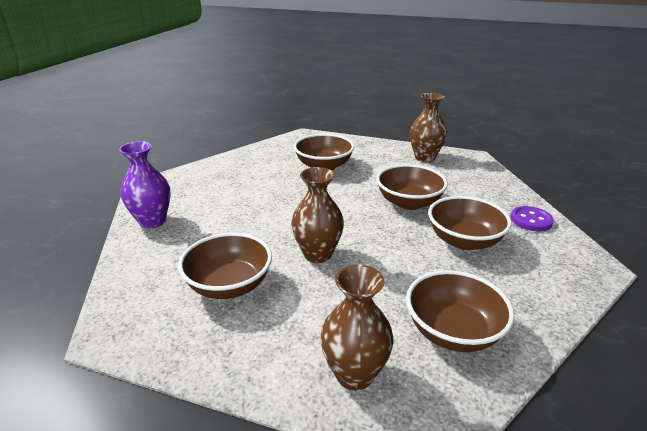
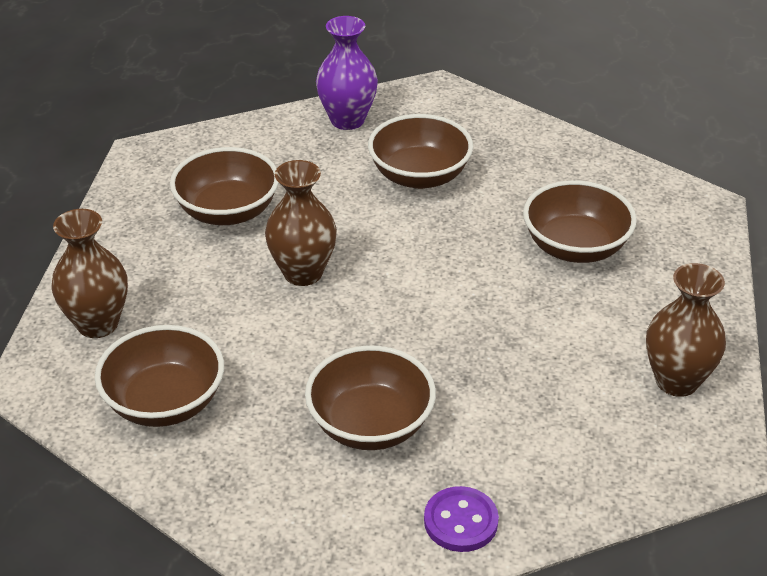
camera: 80 degrees right, 10 degrees up
(409, 203) = (475, 359): brown bowl -> brown bowl (419, 176)

